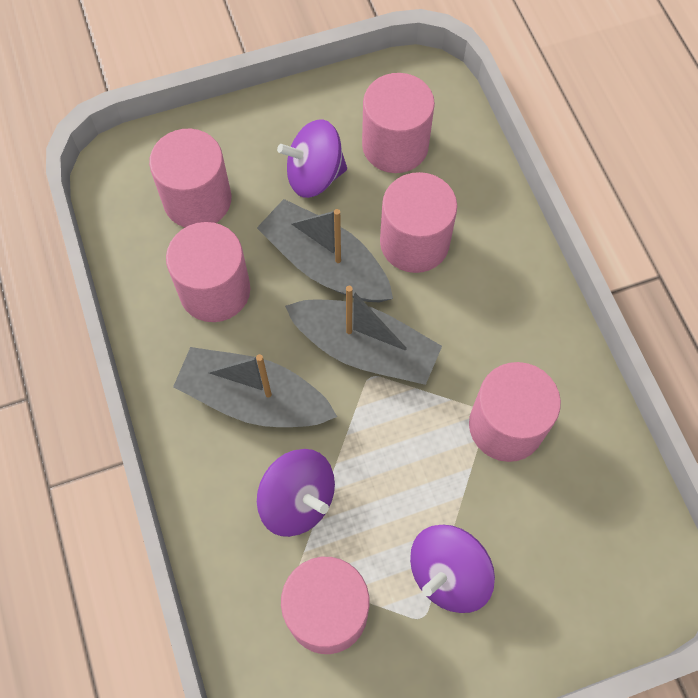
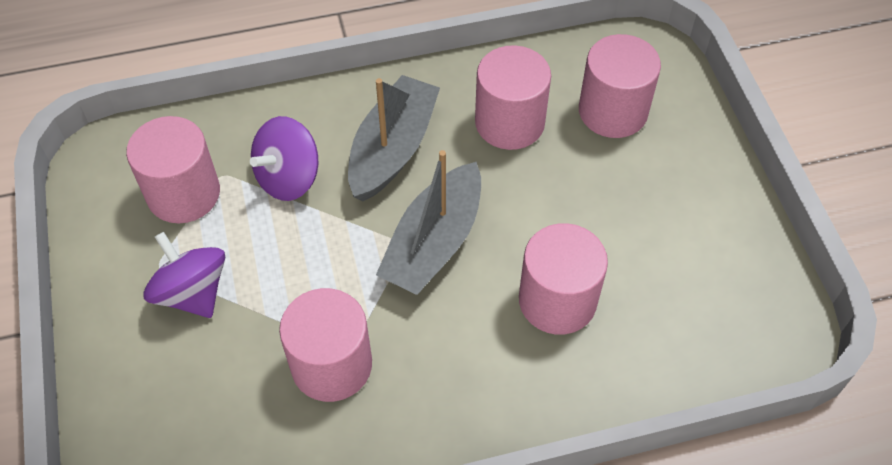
camera: 95 degrees right, 10 degrees down
(314, 176) = (643, 212): purple spinning top -> none
(325, 264) = (534, 215): grey boat -> none
(395, 145) = (686, 293): pink cylinder -> none

